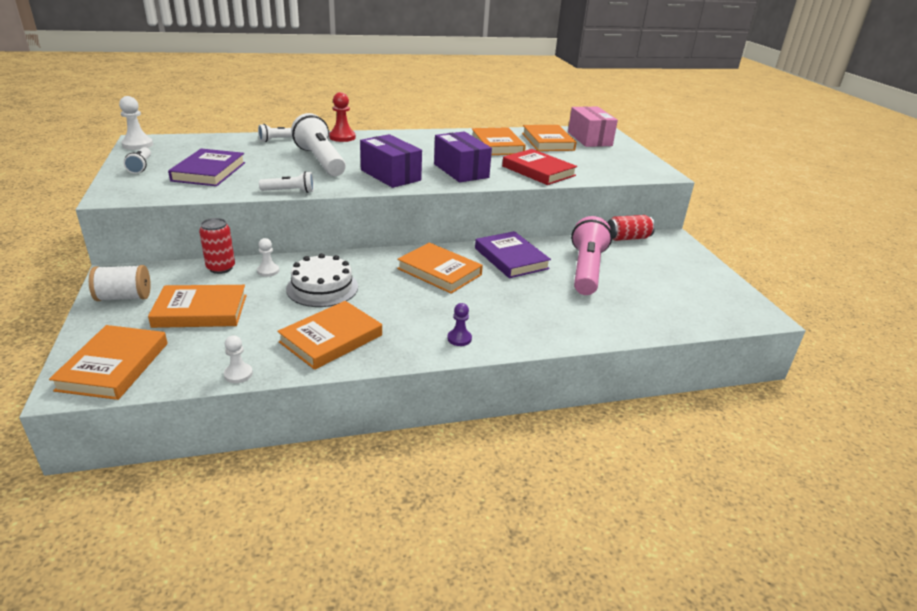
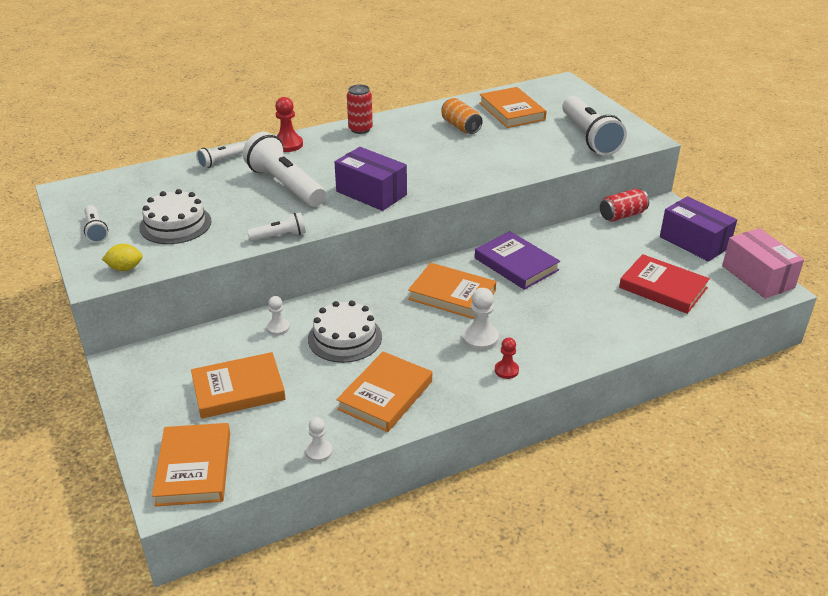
camera: 10 degrees left, 5 degrees up
(124, 297) = (149, 389): white spool -> none
(137, 145) = (67, 198): white pawn -> white pawn (480, 338)
(142, 193) = (125, 268): none -> yellow lemon
(209, 172) = (175, 224): purple book -> white cake
(221, 268) = (226, 333): red can -> red can (360, 129)
(459, 338) = (506, 370): purple pawn -> red pawn
(461, 171) = (441, 173): purple box -> purple box (694, 242)
(497, 145) = (461, 127): orange book -> orange can
(538, 171) = (520, 158): red book -> red book (663, 288)
(586, 270) = (595, 264): pink flashlight -> none
(589, 139) = (554, 99): pink box -> pink box (758, 277)
(609, 166) = (589, 137): none -> white flashlight

